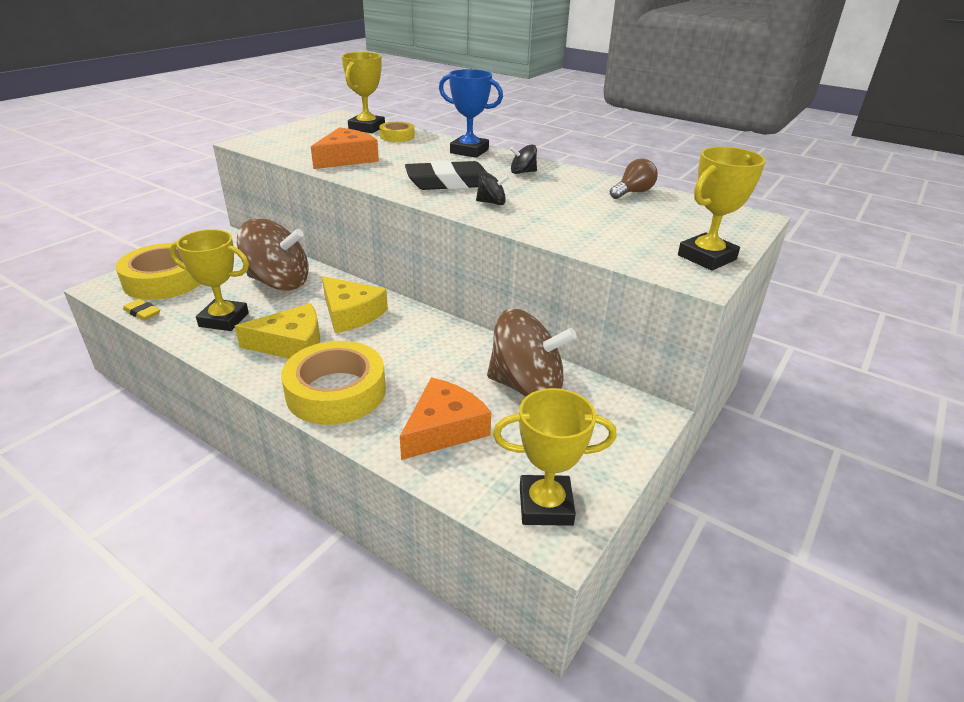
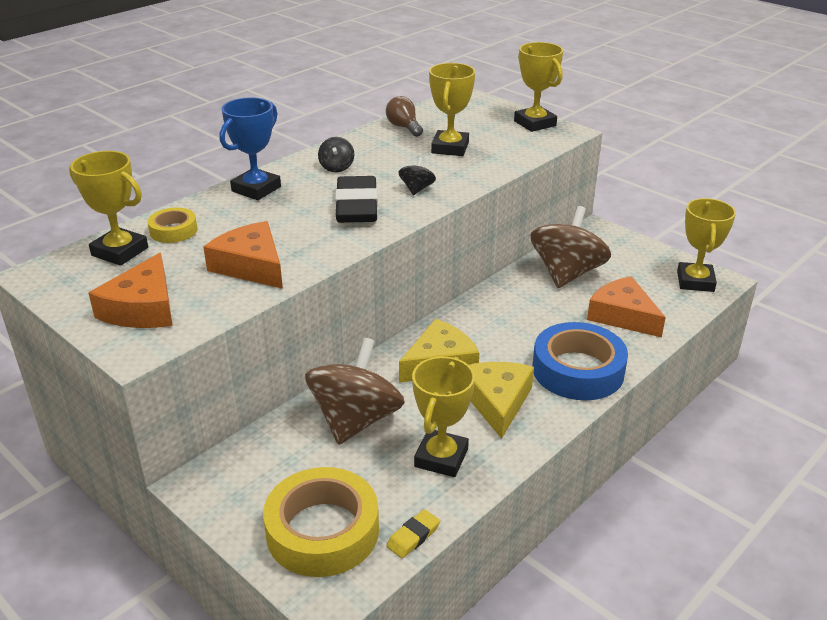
camera: 80 degrees left, 0 degrees up
(294, 139) = (142, 308): none -> orange cheese
(336, 392) = (578, 370): yellow tape -> blue tape
(596, 214) = (450, 148): none -> yellow trophy

